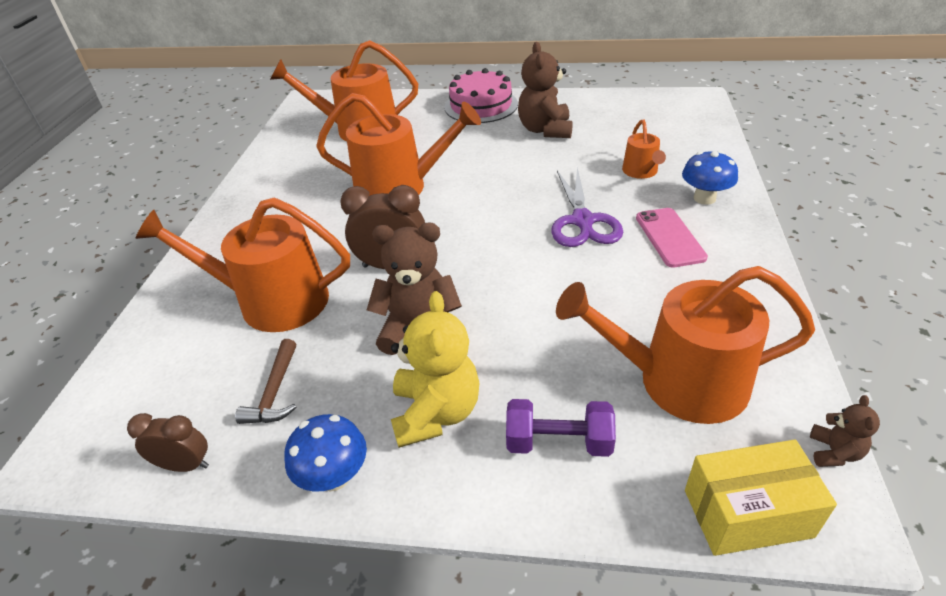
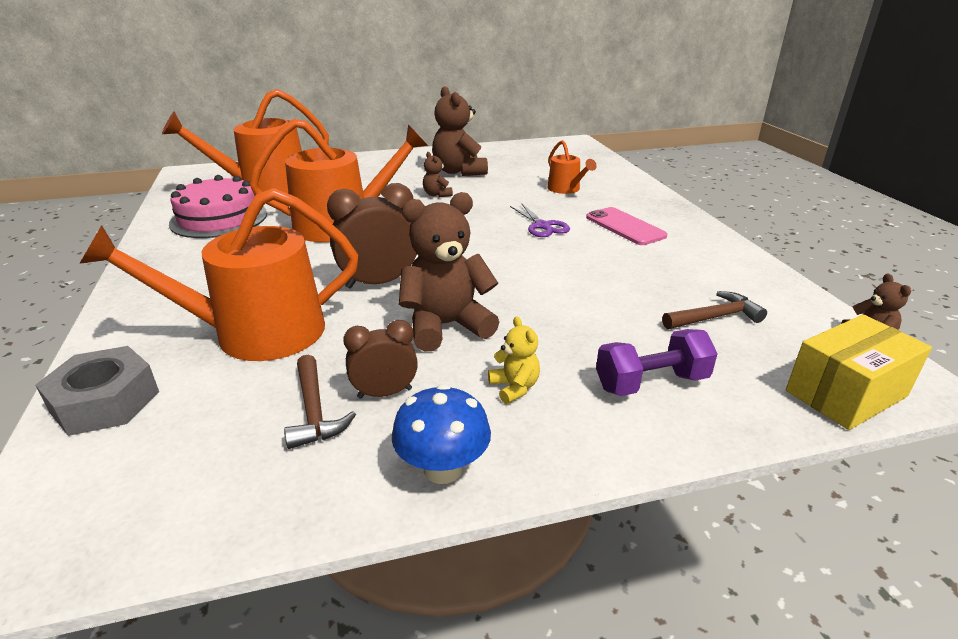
camera: 25 degrees left, 10 degrees down
(149, 343) = (105, 402): none -> grey nut
(185, 465) = (237, 509): brown clock -> brown clock (385, 393)
(436, 413) = (514, 387): yellow teddy bear -> yellow teddy bear, size x0.48
(481, 105) = (384, 161): pink cake -> pink cake (219, 218)
(505, 160) = (437, 195): none -> brown teddy bear
(582, 221) = (542, 226): purple scissors -> purple scissors, size x0.63
(679, 381) = (715, 317): orange watering can -> brown hammer
(704, 198) = (631, 199): blue mushroom -> none

